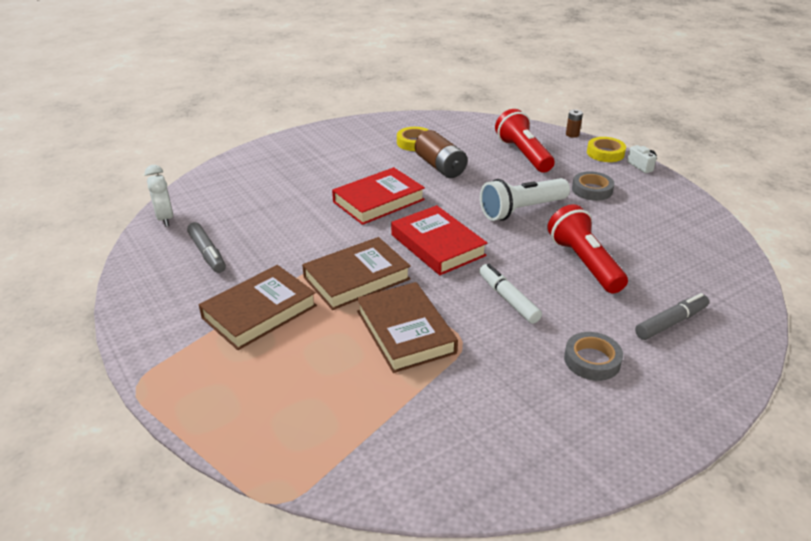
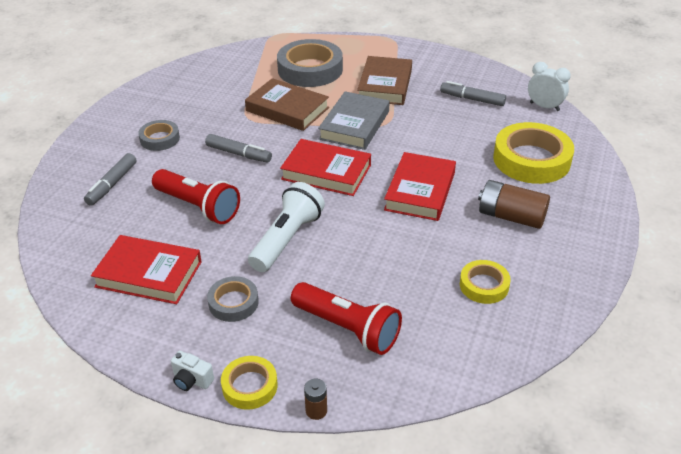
camera: 145 degrees right, 5 degrees up
(260, 187) = (531, 159): none -> yellow tape
(311, 384) = (310, 69): none -> grey tape
(357, 278) = (354, 125): brown book -> grey book
(440, 167) = (415, 260): brown battery -> brown battery (511, 216)
(508, 299) = (238, 154): white marker -> grey marker
(653, 228) = (149, 274): none -> red book

